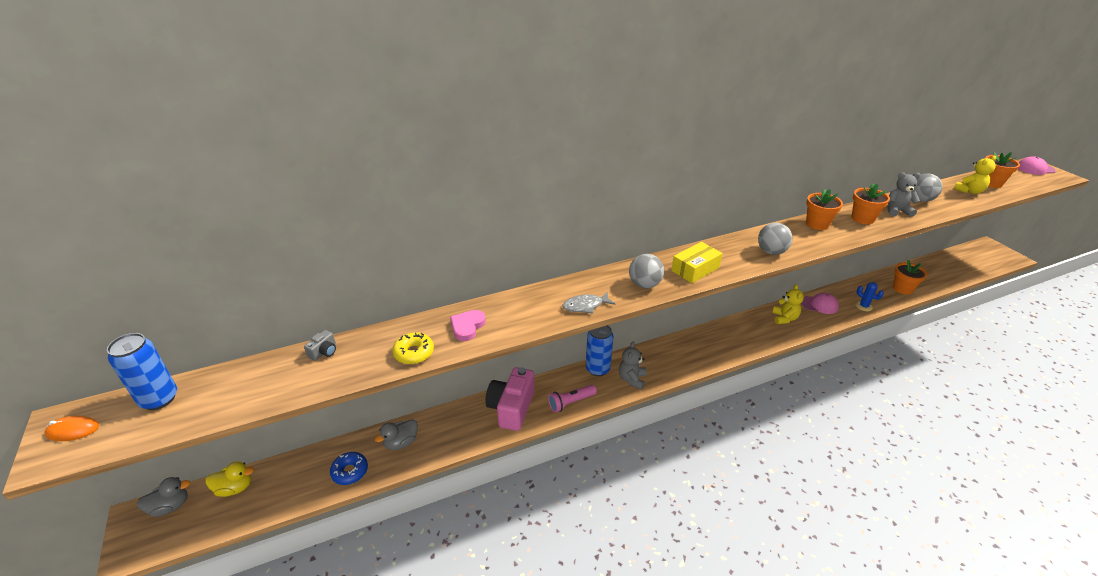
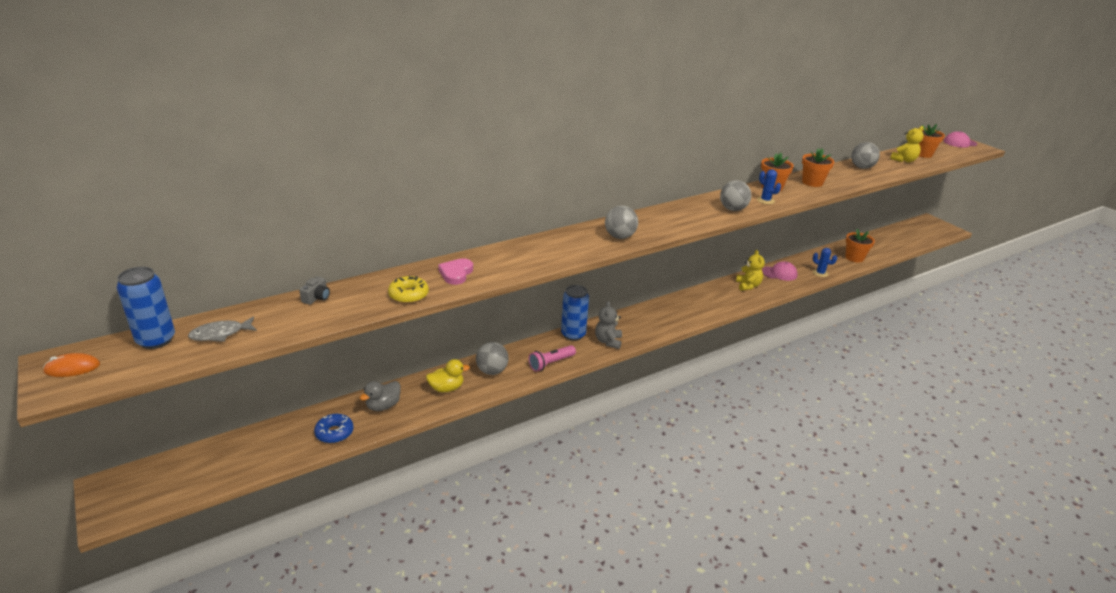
camera: 10 degrees left, 5 degrees down
(170, 506) = (144, 474): grey duck -> none
(235, 488) = (212, 454): yellow duck -> yellow duck (446, 388)
(511, 408) = (492, 371): pink camera -> grey ball
(585, 306) = (567, 254): grey fish -> grey fish (220, 334)
(695, 269) = (665, 224): yellow box -> none
(808, 241) = (765, 200): none -> blue cactus
(897, 211) = (842, 176): grey teddy bear -> none

